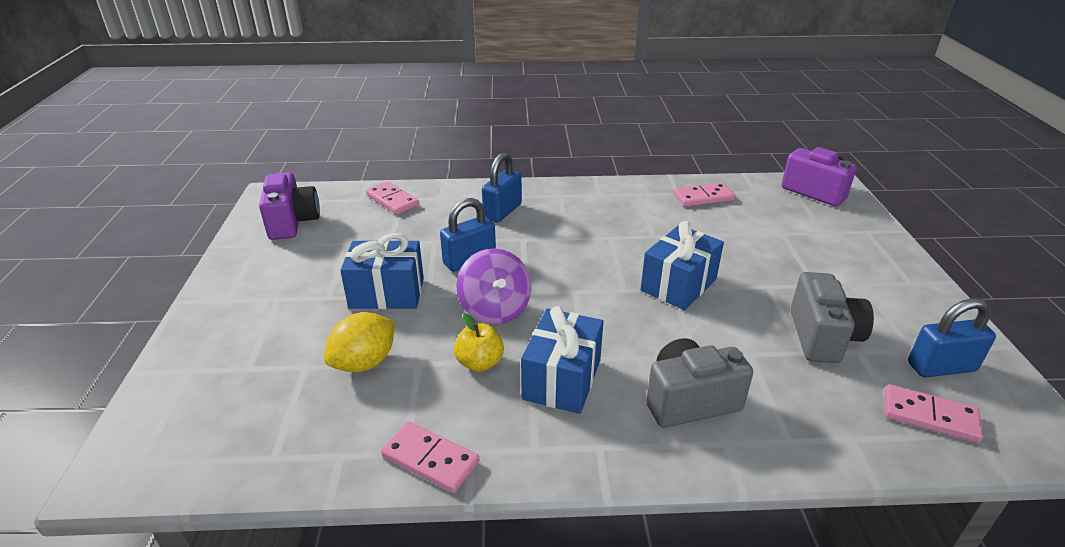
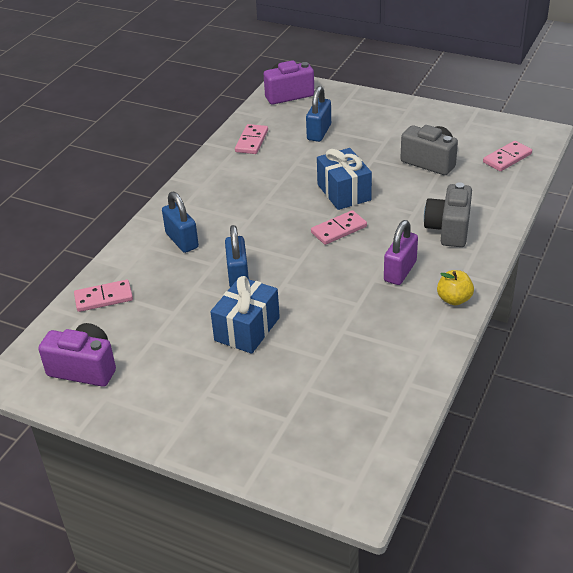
camera: 60 degrees left, 5 degrees up
(364, 363) = (324, 356): yellow lemon -> none
(430, 459) = (434, 344): pink domino -> pink domino (338, 229)
(480, 363) = (361, 302): yellow apple -> yellow apple (454, 299)
(495, 309) = (309, 280): purple spinning top -> none
(562, 379) = (400, 271): blue gift -> purple padlock
(941, 367) = (478, 137): blue padlock -> blue padlock (319, 132)

